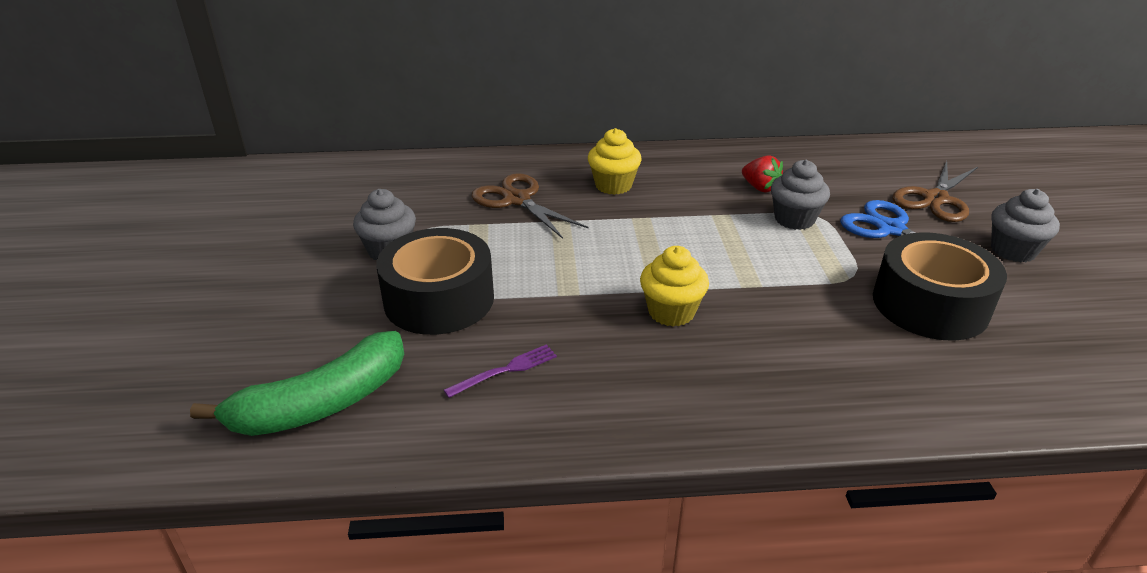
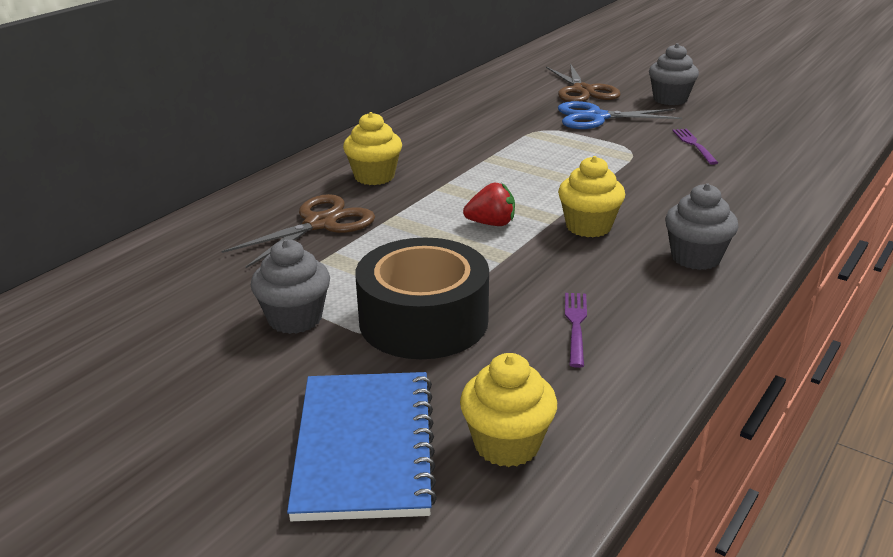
camera: 50 degrees left, 5 degrees down
(274, 345) = (364, 447): none -> blue notebook
(322, 403) = (507, 444): green banana -> yellow cupcake
(517, 200) = (320, 224): brown scissors -> brown scissors turned 135 degrees clockwise
(760, 188) = (477, 130): red strawberry -> red strawberry (491, 223)
(794, 219) = (537, 138): grey cupcake -> grey cupcake (695, 257)
(930, 304) = (693, 144): black tape -> purple fork

